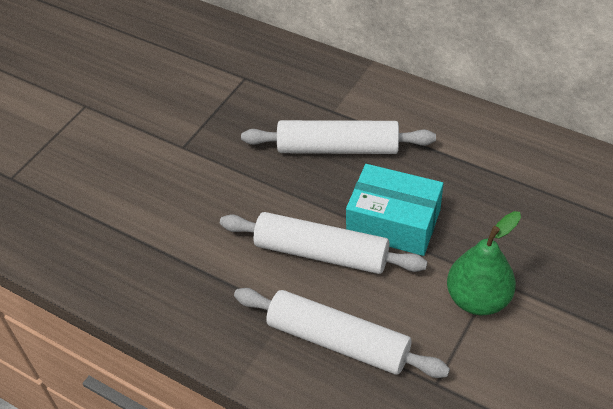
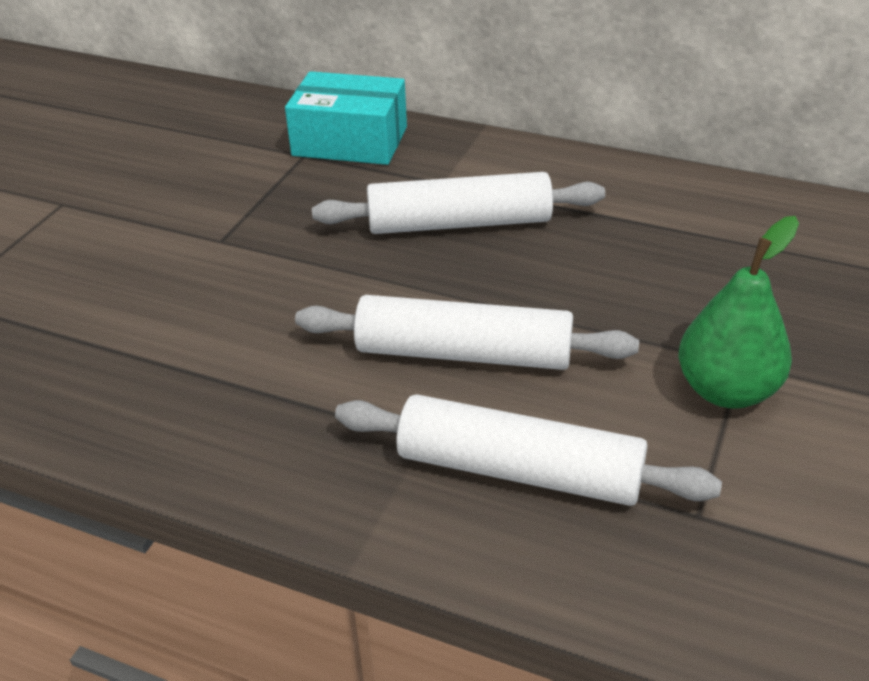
camera: 10 degrees left, 10 degrees down
(393, 222) = (566, 305): turquoise box -> turquoise box (350, 141)

